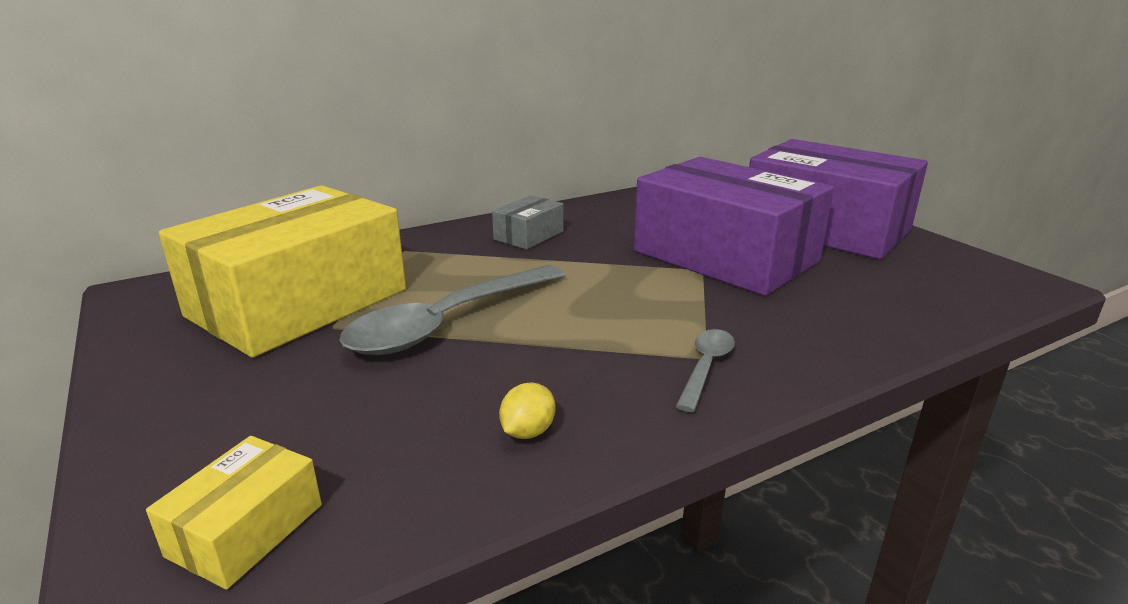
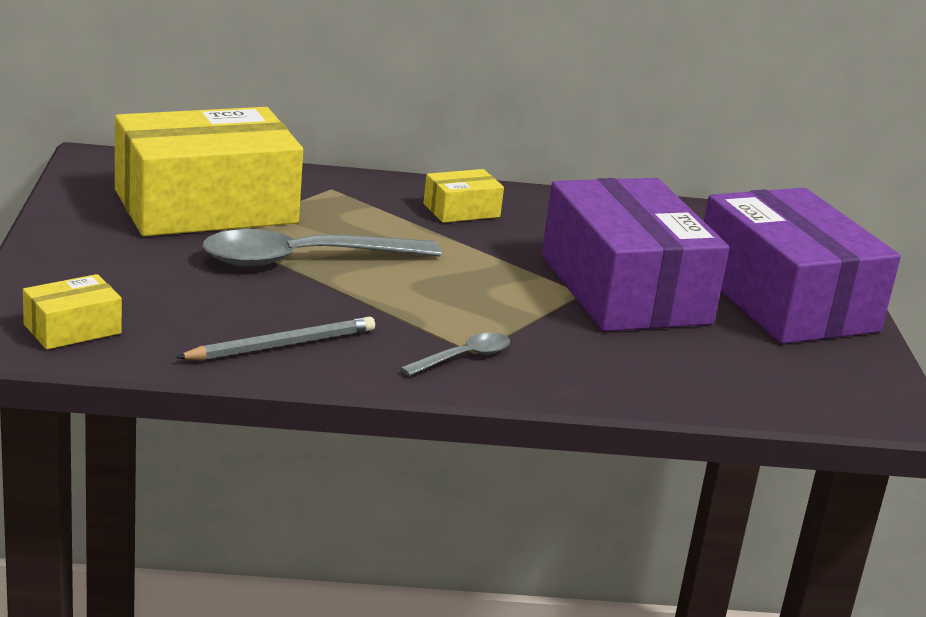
camera: 25 degrees right, 0 degrees up
(528, 235) = (461, 210): grey box -> yellow box
(528, 432) = (281, 345): yellow lemon -> grey pencil

